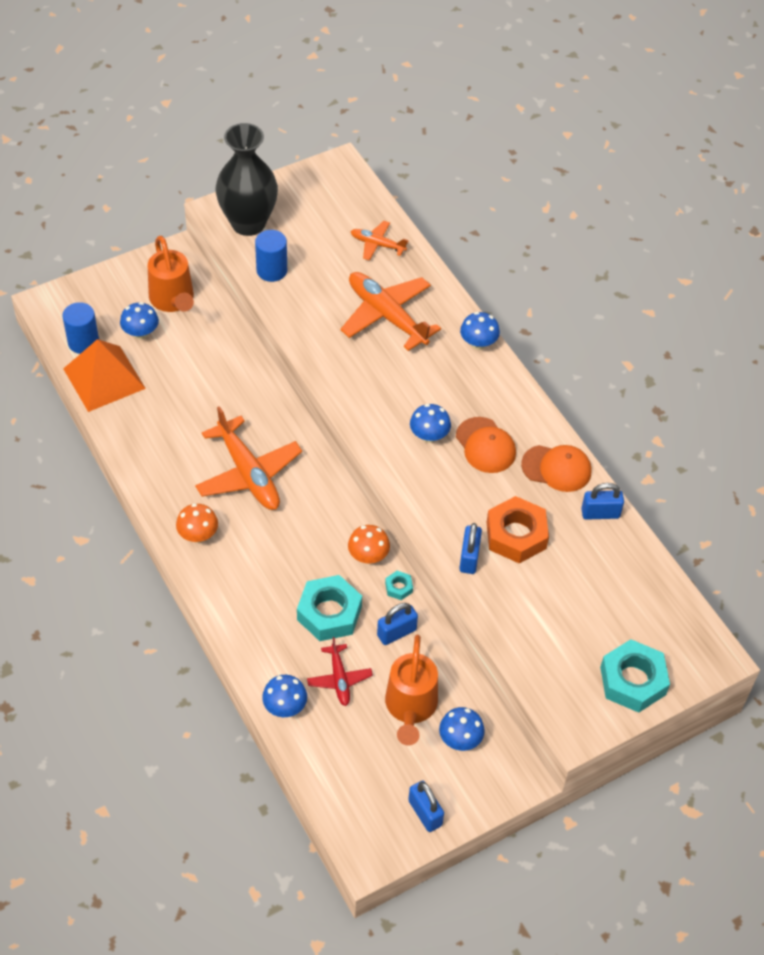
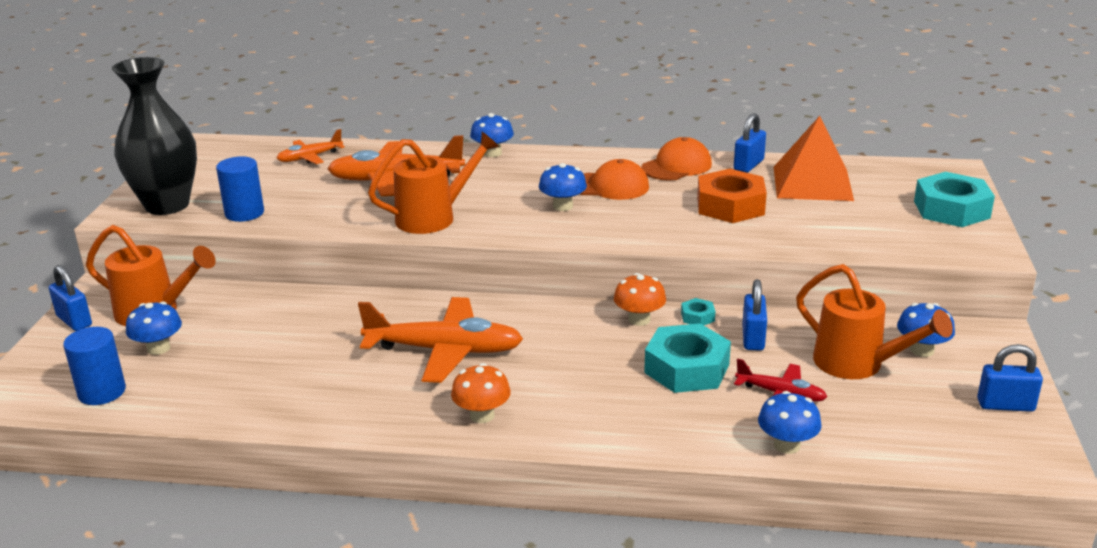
camera: 50 degrees left, 25 degrees down
(104, 378) = (174, 397): orange pyramid -> orange pyramid (812, 183)
(351, 373) = (434, 217): none -> orange watering can
(469, 558) = (731, 235): blue padlock -> blue padlock (74, 321)

